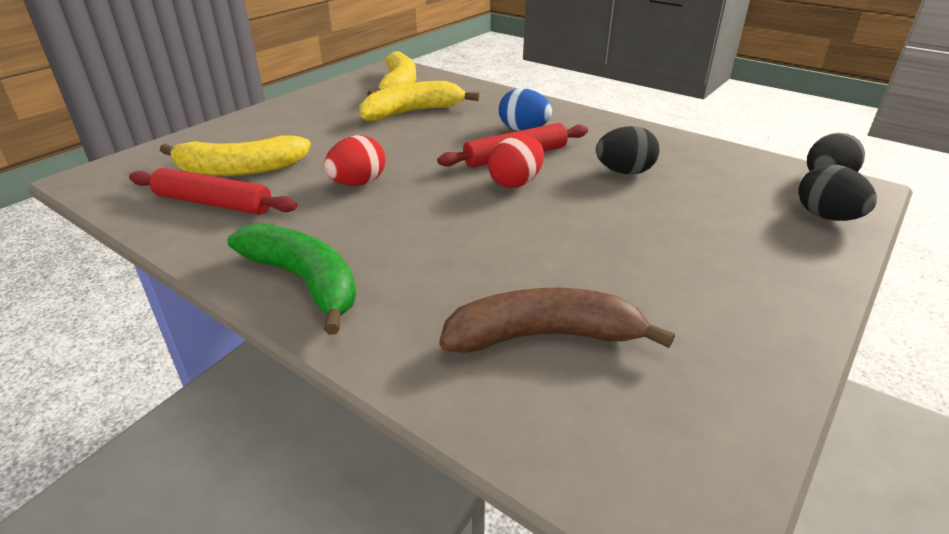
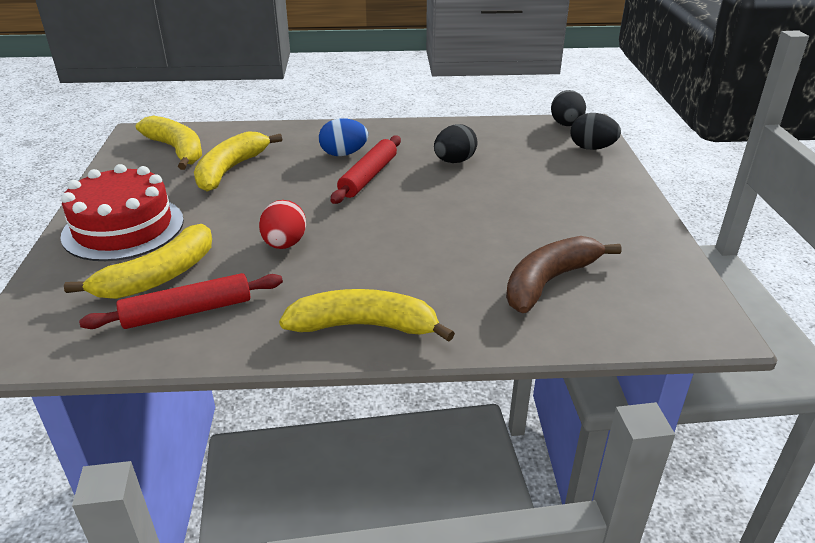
camera: 40 degrees left, 0 degrees up
(277, 127) = (123, 228): none -> red cake
(304, 281) = (364, 326): green banana -> yellow banana
(515, 183) = (398, 196): red egg -> none

